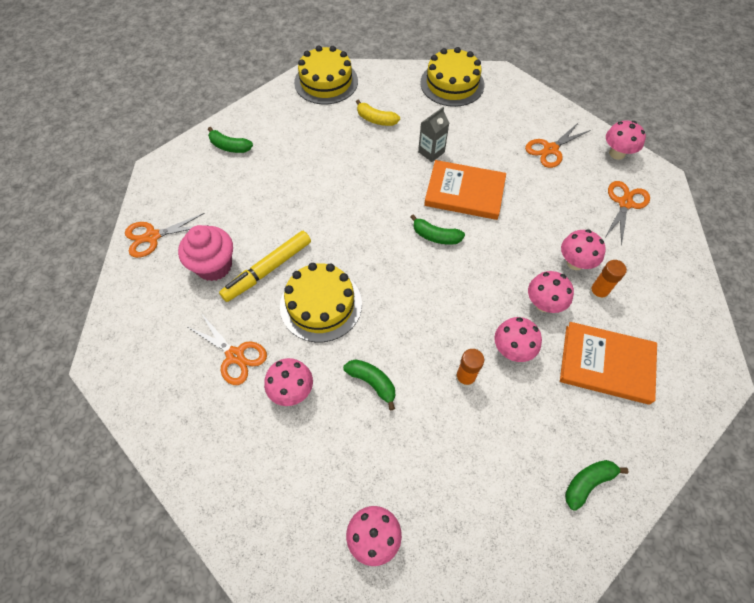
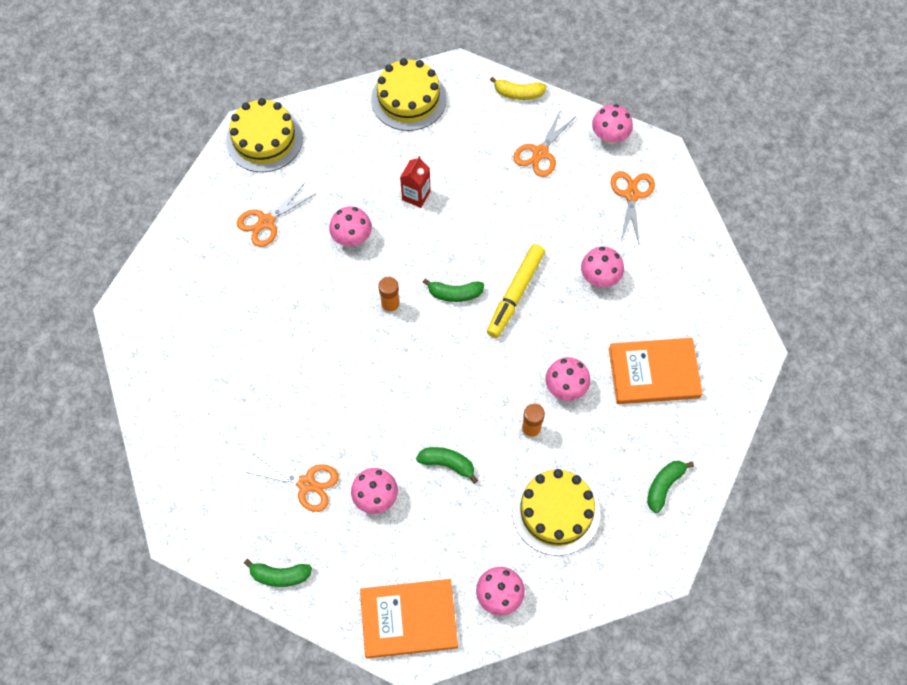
camera: 20 degrees left, 5 degrees up
(152, 237) = (160, 391): orange scissors -> orange scissors (266, 222)
(214, 266) = (242, 401): pink cupcake -> none
(230, 146) = (192, 258): green banana -> green banana (280, 575)
(268, 270) = (299, 386): yellow marker -> yellow marker (515, 294)
(321, 305) = (368, 405): yellow cake -> yellow cake (556, 511)
(376, 119) = (341, 172): yellow banana -> yellow banana (518, 93)
(431, 152) = (416, 195): grey carton -> red carton
(464, 192) = (467, 233): orange book -> orange book (408, 619)
(544, 304) = (581, 332): pink mushroom -> pink mushroom (352, 238)
(598, 292) = (629, 303): orange glue stick -> orange glue stick (390, 306)

